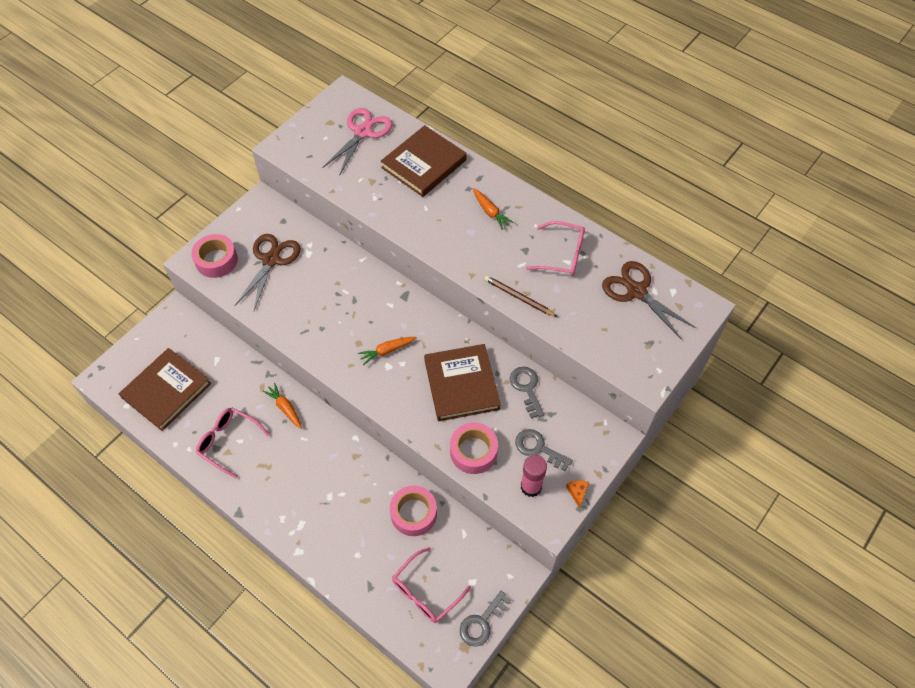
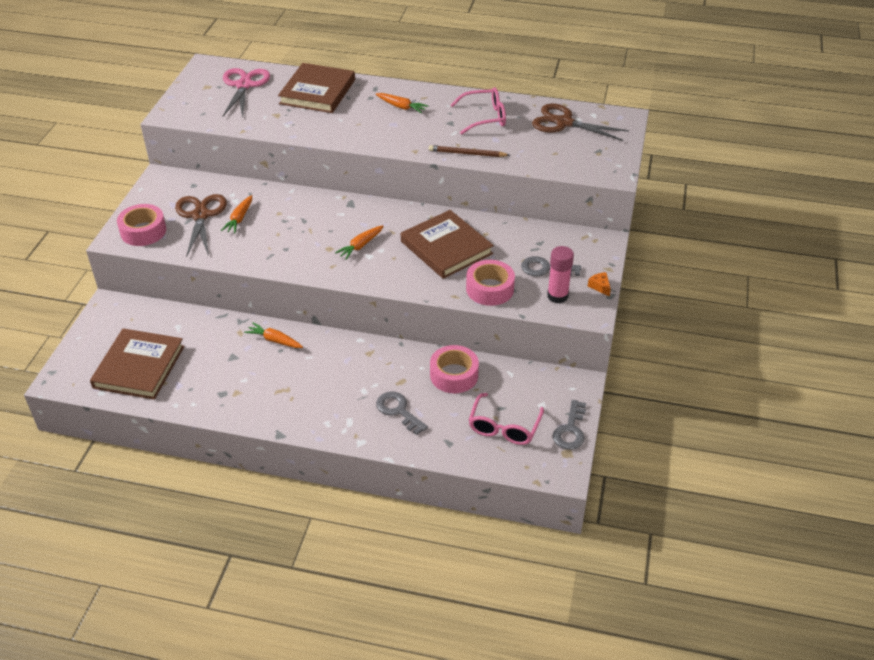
camera: 25 degrees left, 15 degrees down
(228, 442) = (232, 384): pink glasses -> none
(301, 276) = (239, 219): none -> orange carrot
(526, 388) = (506, 232): grey key -> grey key (398, 411)

